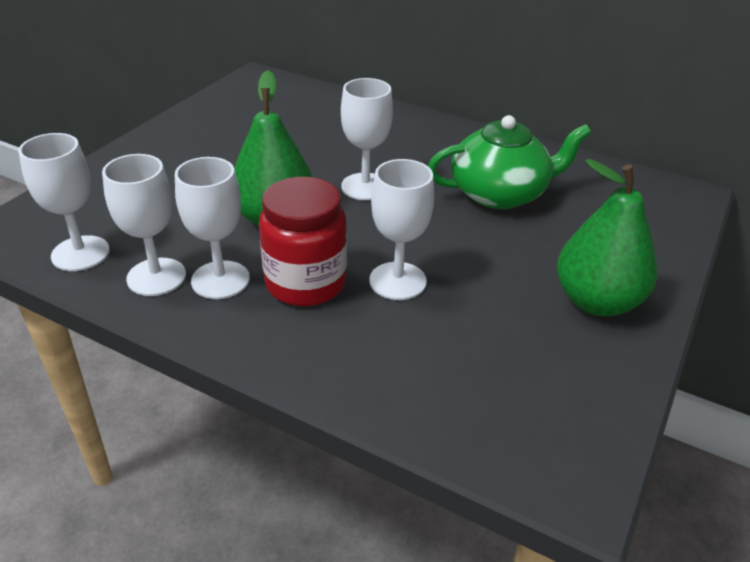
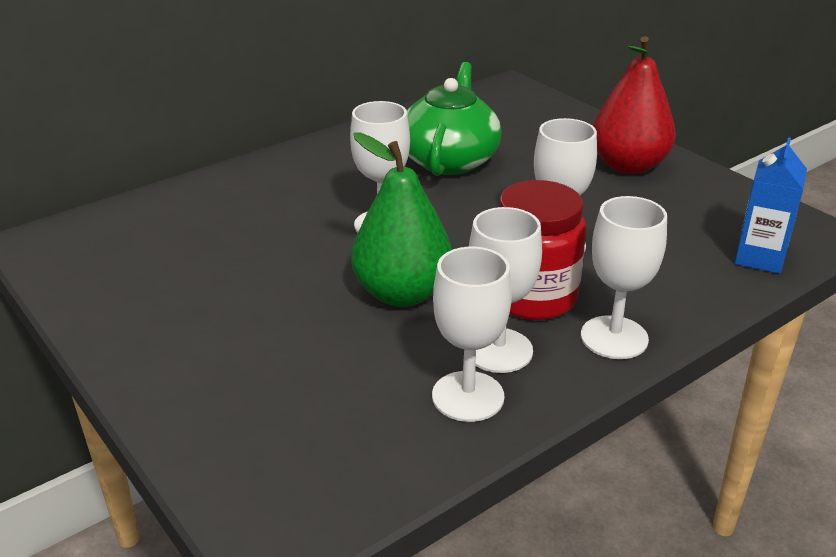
camera: 65 degrees left, 5 degrees down
(80, 253) = (380, 455): white goblet -> white goblet (614, 337)
(476, 430) = (759, 258): none -> blue carton
(596, 301) = (628, 165): green pear -> red pear

